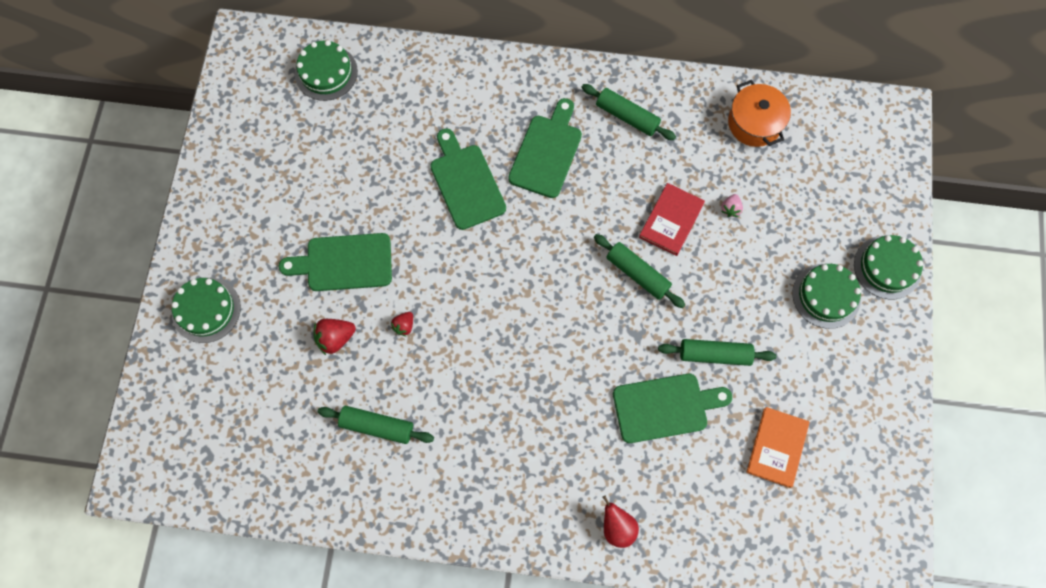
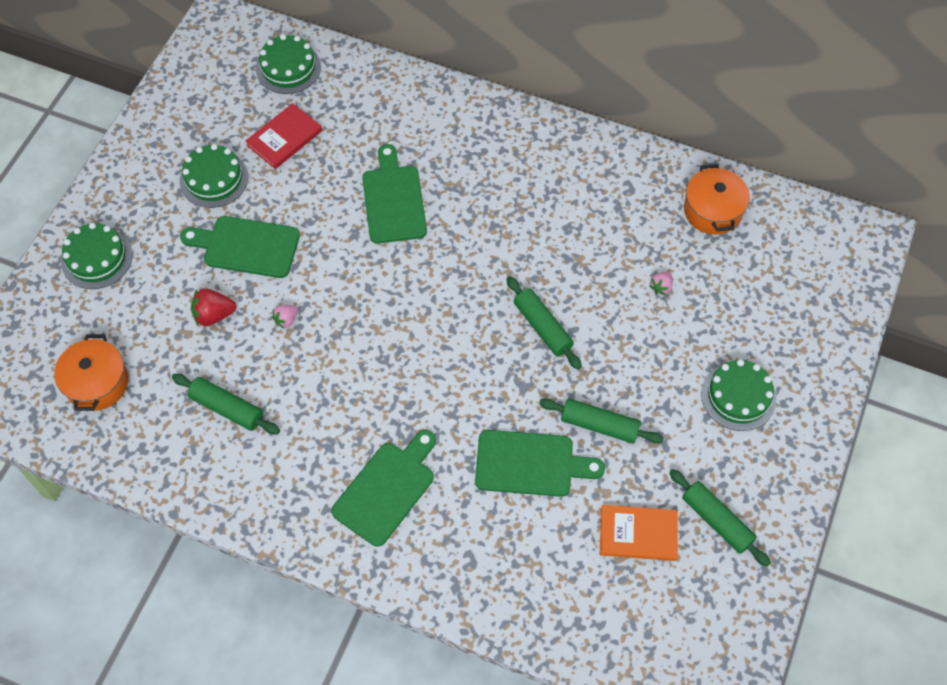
camera: 15 degrees right, 10 degrees down
(248, 433) = (97, 383): none -> orange pot
(404, 326) = (286, 320): red strawberry -> pink strawberry
(547, 152) = (485, 190): green cutting board -> green cutting board (387, 489)
(617, 527) = (441, 569): red pear -> none
(627, 116) = (579, 175): green rolling pin -> green rolling pin (717, 521)
(671, 220) = (594, 284): red book -> red book (284, 138)
(777, 447) = (638, 534): orange book -> orange book turned 60 degrees clockwise
(887, 267) = (814, 384): green cake -> green cake (214, 179)

